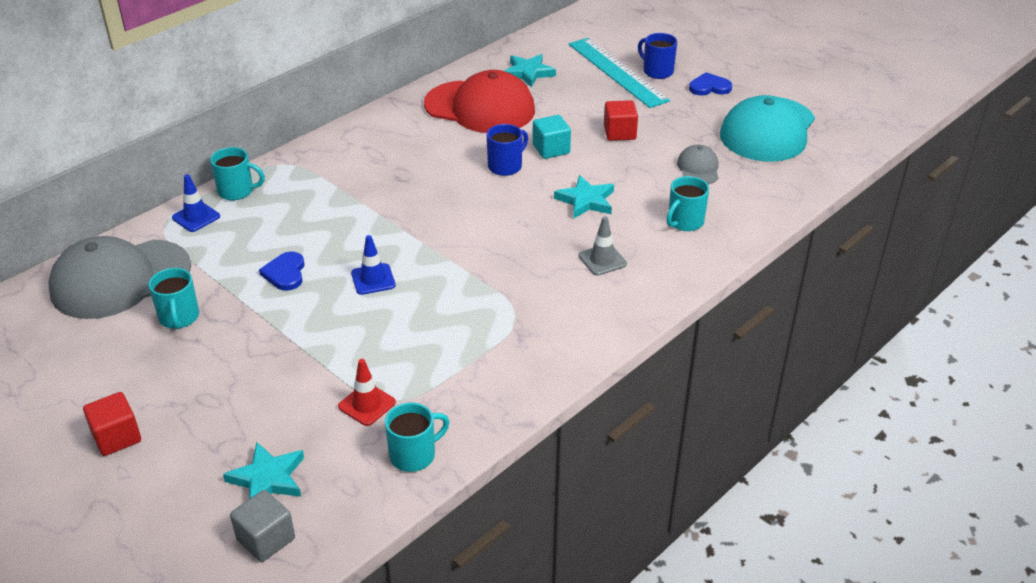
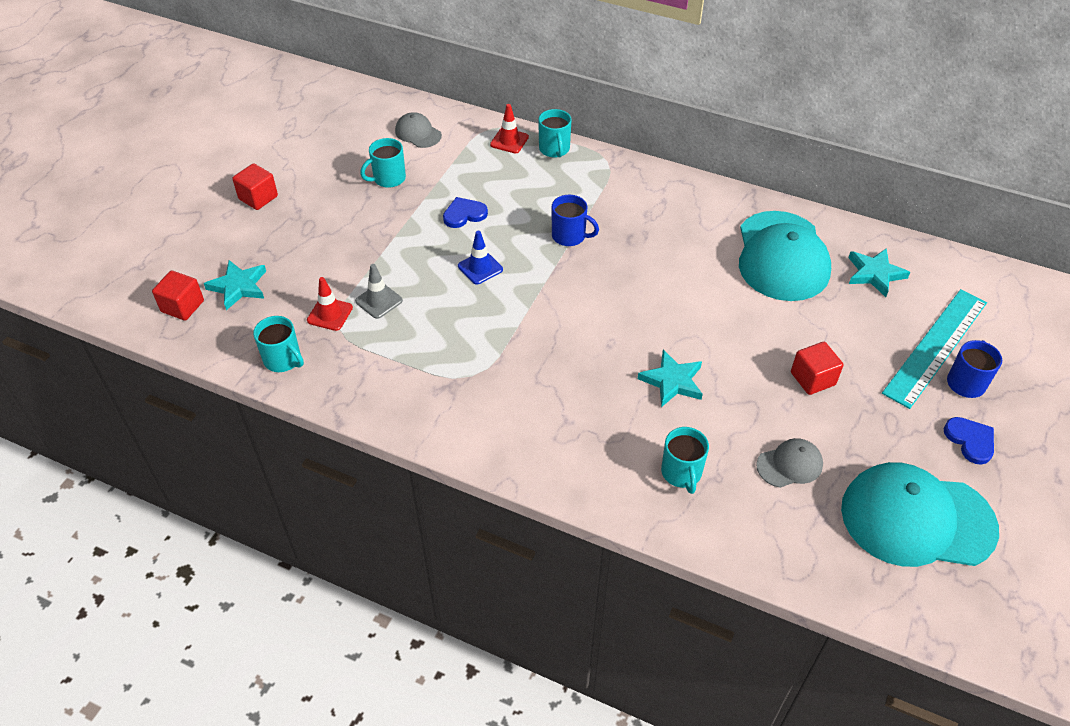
camera: 70 degrees right, 10 degrees up
(120, 279) = (418, 133): grey cap -> grey cap, size x0.47
(196, 217) = (509, 141): blue traffic cone -> red traffic cone
(266, 539) = (182, 306): grey cube -> red cube
(480, 107) = (782, 256): red cap -> turquoise cap
(506, 166) = (693, 304): blue mug -> blue mug (570, 236)
(551, 149) = (744, 330): turquoise cube -> none
(602, 260) = (583, 418): grey traffic cone -> grey traffic cone (379, 301)
(684, 222) = (681, 473): turquoise mug -> turquoise mug turned 120 degrees counterclockwise

